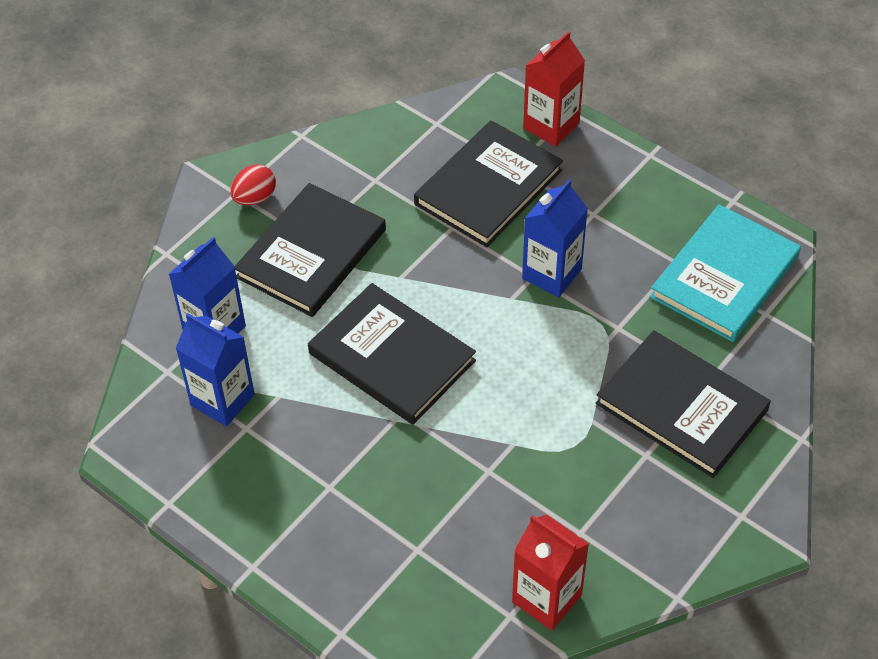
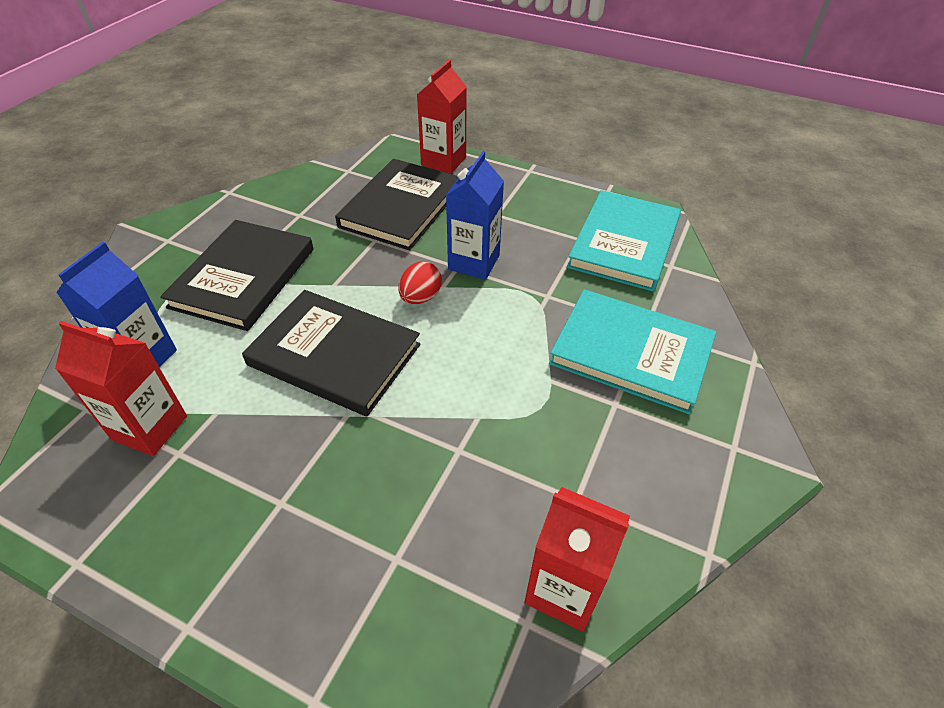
camera: 15 degrees left, 5 degrees down
(222, 400) = (150, 428): blue carton -> red carton
(255, 198) = (186, 242): red egg -> red egg (420, 297)
(681, 407) = (631, 353): black book -> turquoise book

